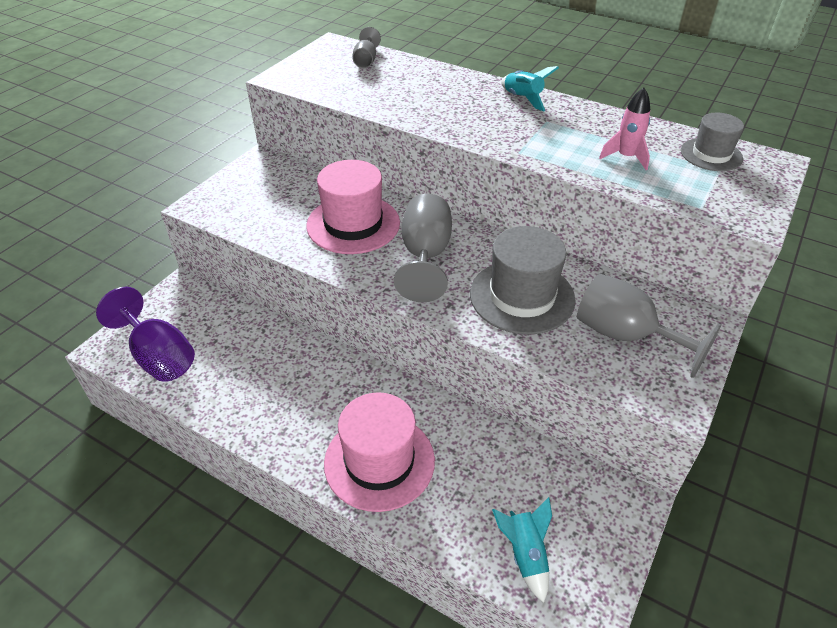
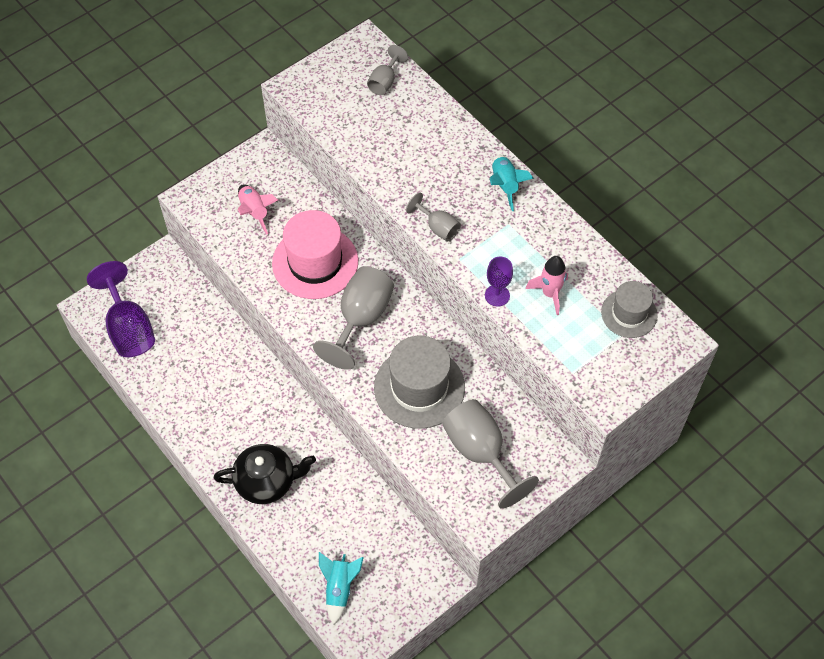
camera: 20 degrees right, 15 degrees up
(271, 201) = (254, 212): none -> pink rocket
(379, 461) = (267, 481): pink hat -> black teapot
(481, 136) = (438, 227): none -> grey goblet
(576, 169) = (497, 295): none -> purple goblet

